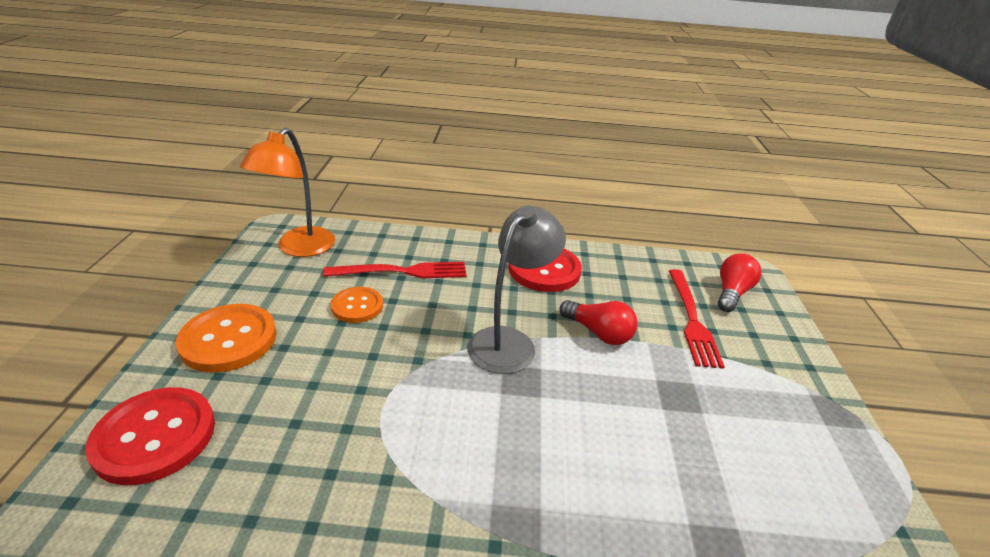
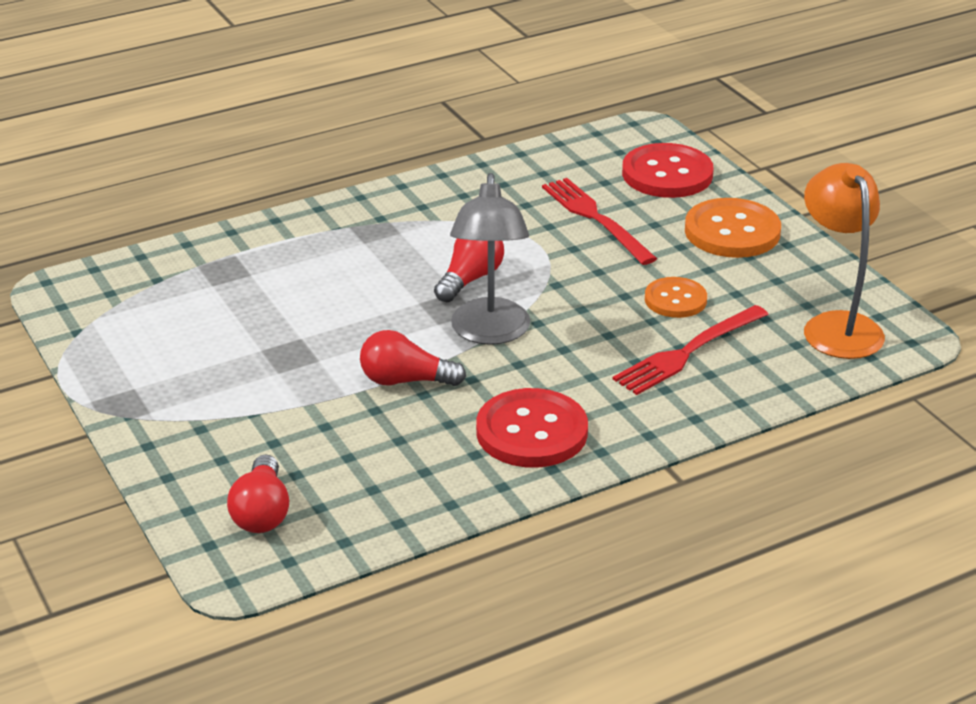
camera: 150 degrees right, 0 degrees up
(478, 399) = (470, 279): none -> red light bulb
(692, 319) = (304, 445): red fork -> red fork (595, 218)

